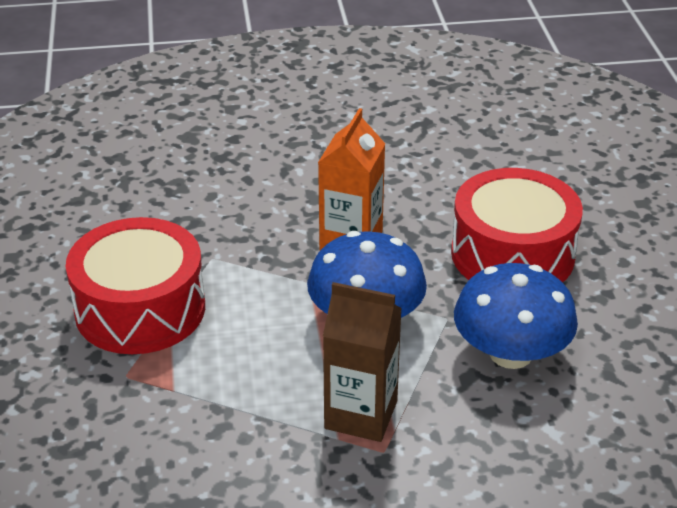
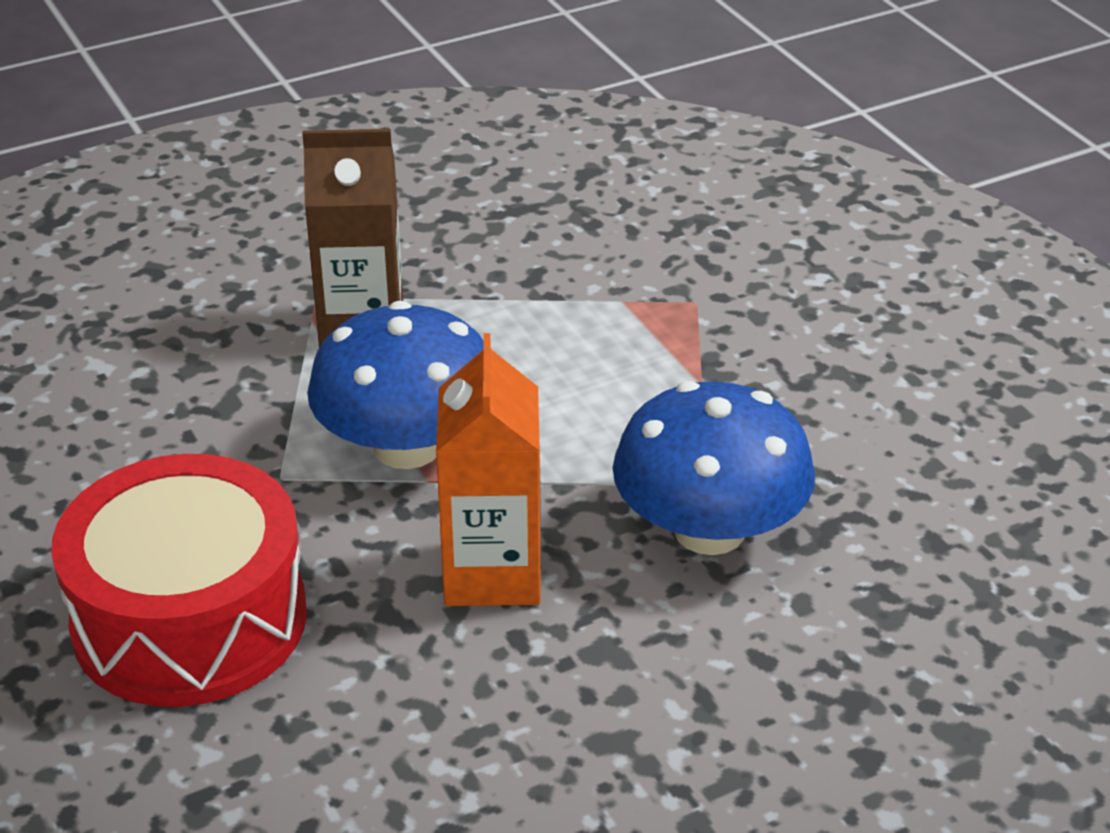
camera: 160 degrees right, 0 degrees up
(140, 309) = (751, 383): red drum -> none
(511, 353) = (169, 448): blue mushroom -> blue mushroom (709, 530)

